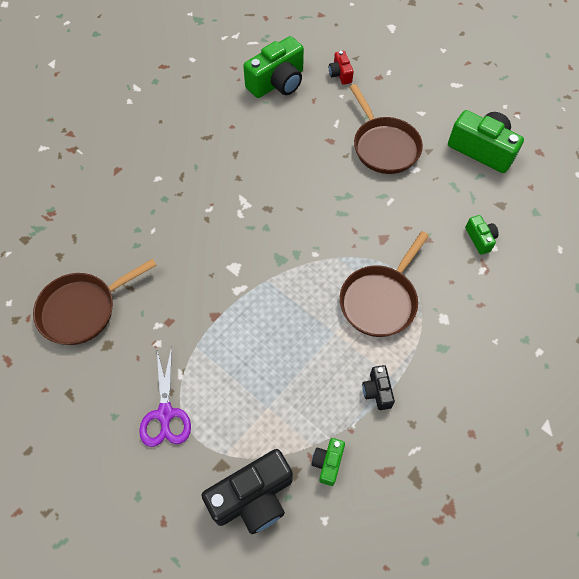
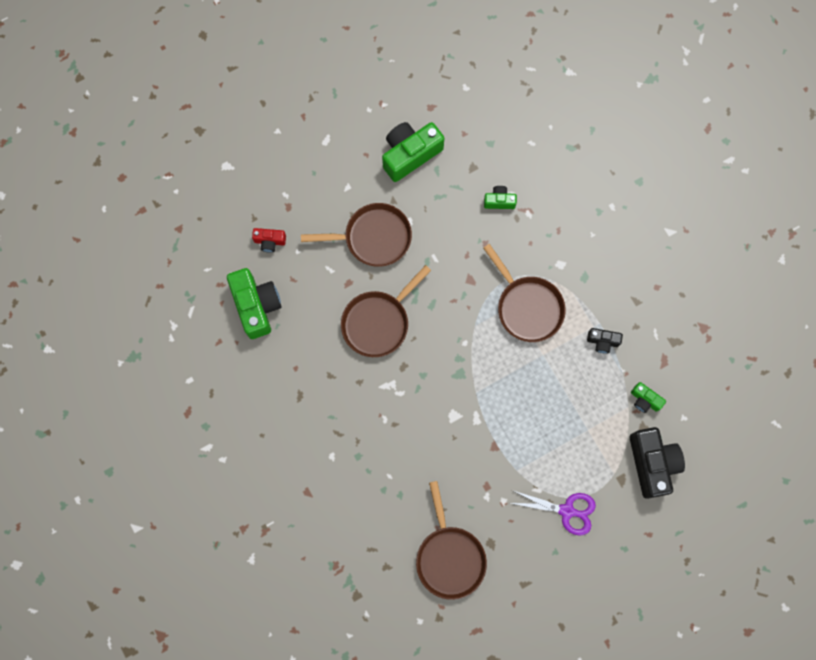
camera: 70 degrees left, 15 degrees up
(303, 175) = (378, 322): none -> brown pan

